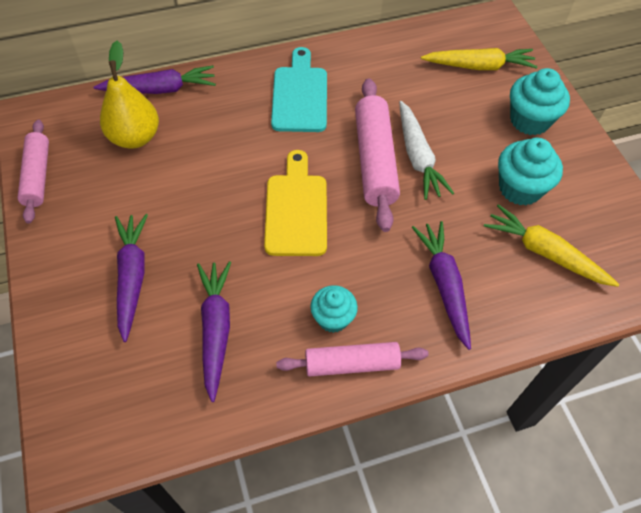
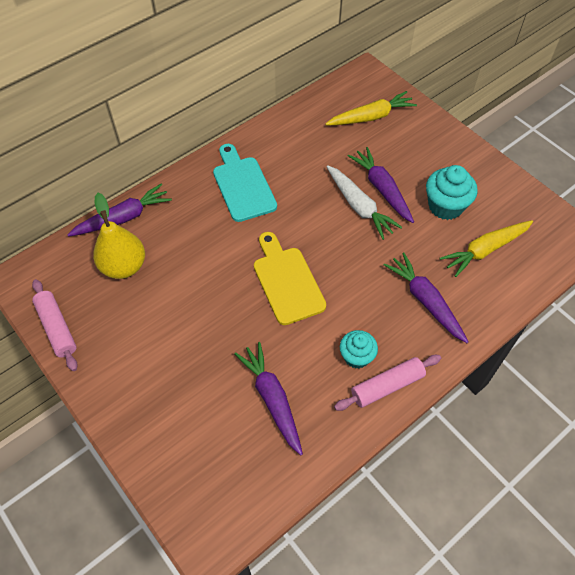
camera: 20 degrees left, 0 degrees up
(132, 277) = (184, 383): purple carrot -> purple carrot (382, 189)
(375, 160) = (328, 220): pink rolling pin -> none
(529, 120) = (428, 149): turquoise cupcake -> none
(545, 253) = (485, 250): yellow carrot -> yellow carrot turned 45 degrees counterclockwise

